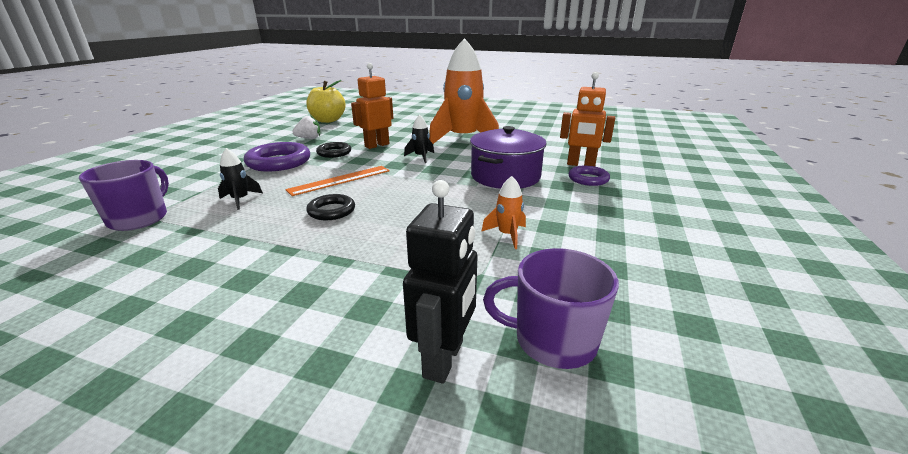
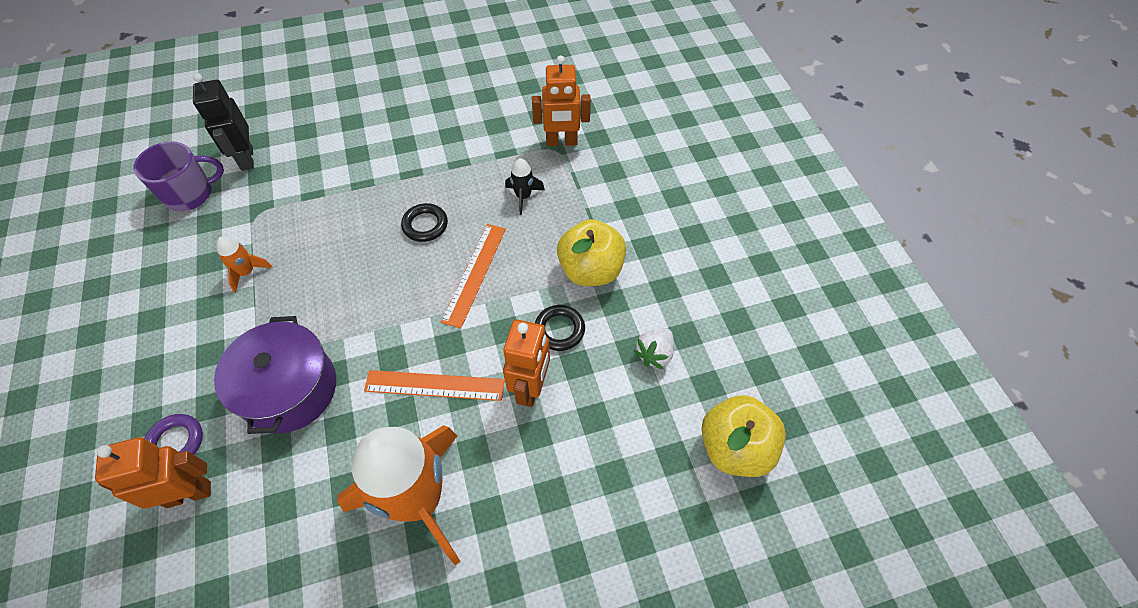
camera: 145 degrees right, 30 degrees up
(139, 219) = (561, 142): purple mug -> orange robot
(279, 162) = (590, 270): purple ring -> yellow apple
(421, 157) = (434, 385): black rocket -> orange ruler

